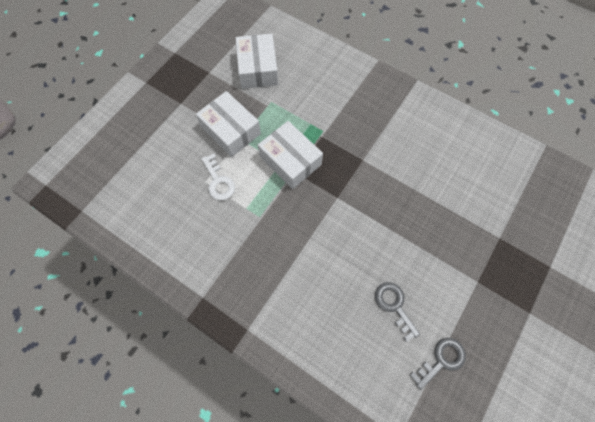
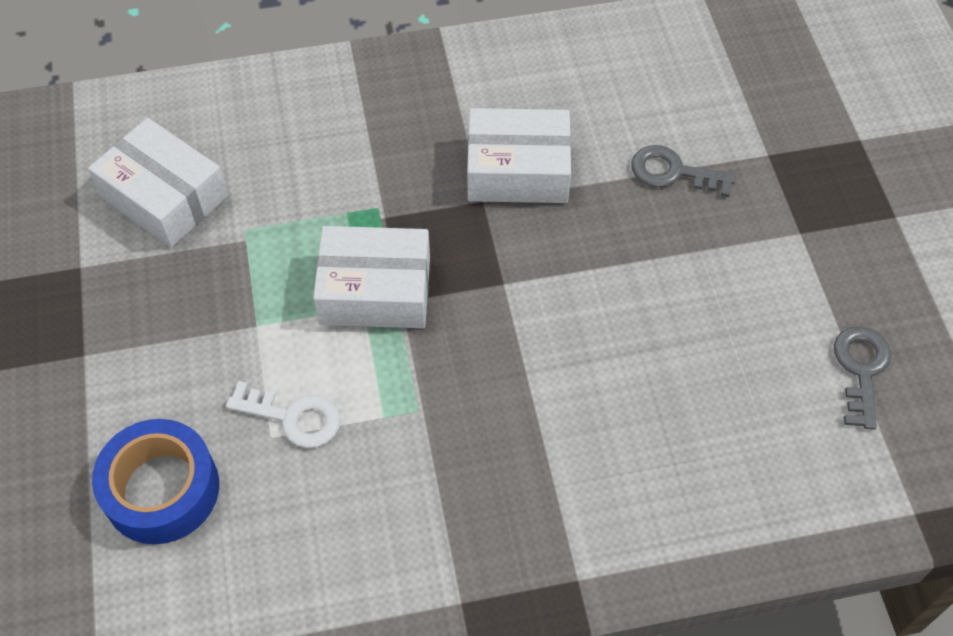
camera: 45 degrees left, 10 degrees down
(157, 169) = (161, 489): none -> blue tape
(230, 130) = (225, 325): white box -> white box (517, 170)
(394, 305) = (734, 357): grey key -> grey key (673, 172)

